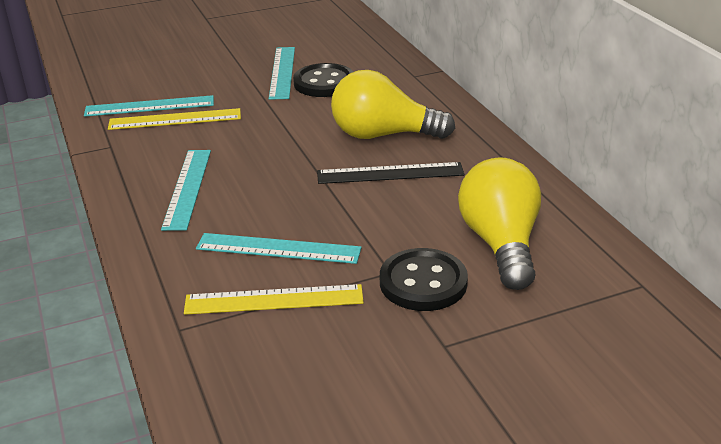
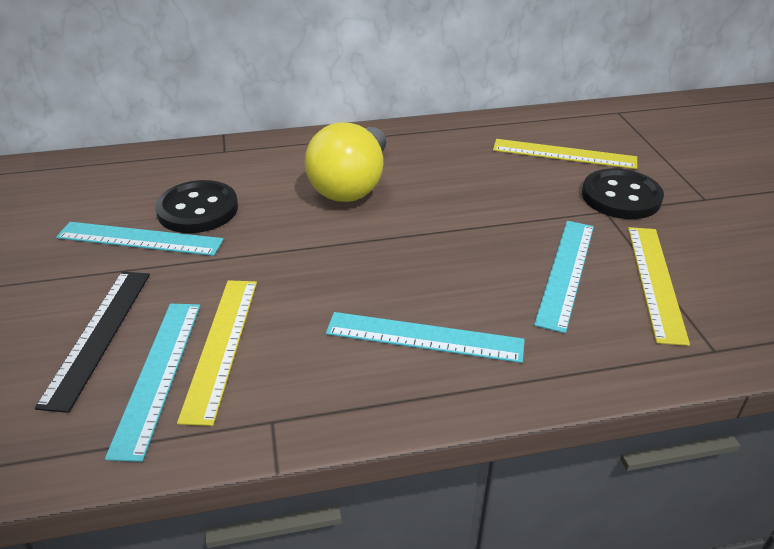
camera: 80 degrees left, 5 degrees up
(390, 173) = (433, 190): black ruler -> black ruler (98, 335)
(500, 244) = (564, 154): yellow light bulb -> yellow ruler

